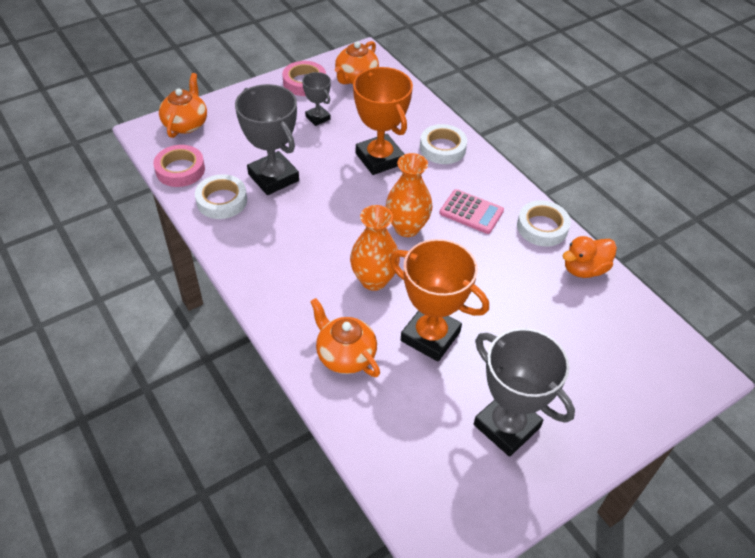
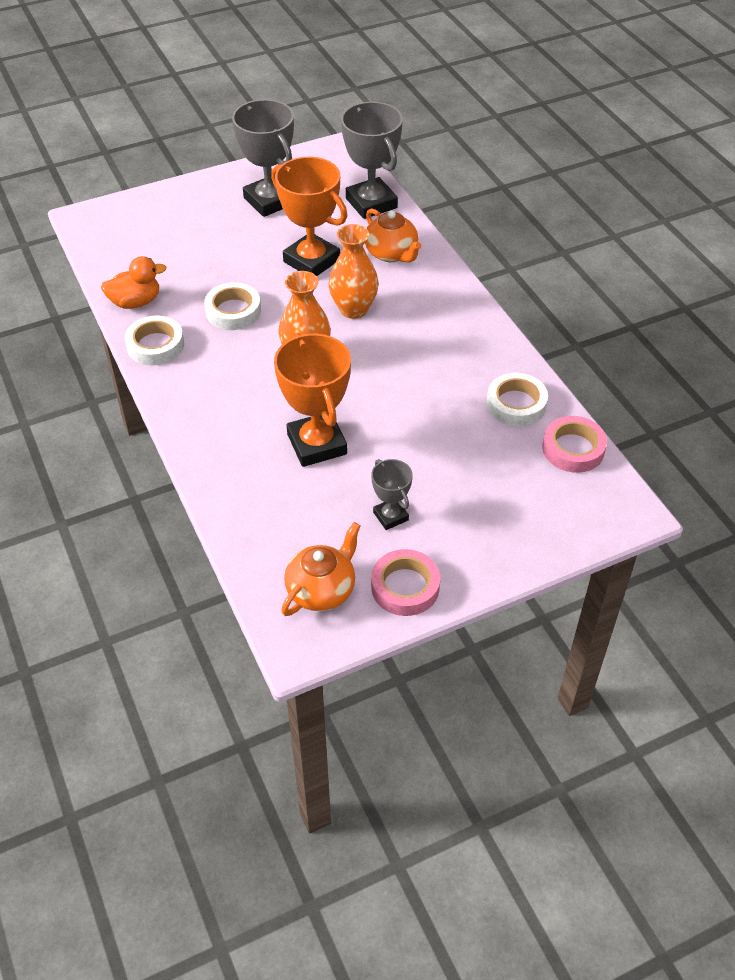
camera: 170 degrees left, 0 degrees up
(186, 124) = (578, 520): orange teapot -> none
(273, 177) = (455, 429): grey trophy -> grey trophy (371, 203)
(442, 148) = (230, 453): white tape -> white tape (233, 311)
(471, 212) = (227, 368): pink calculator -> none

